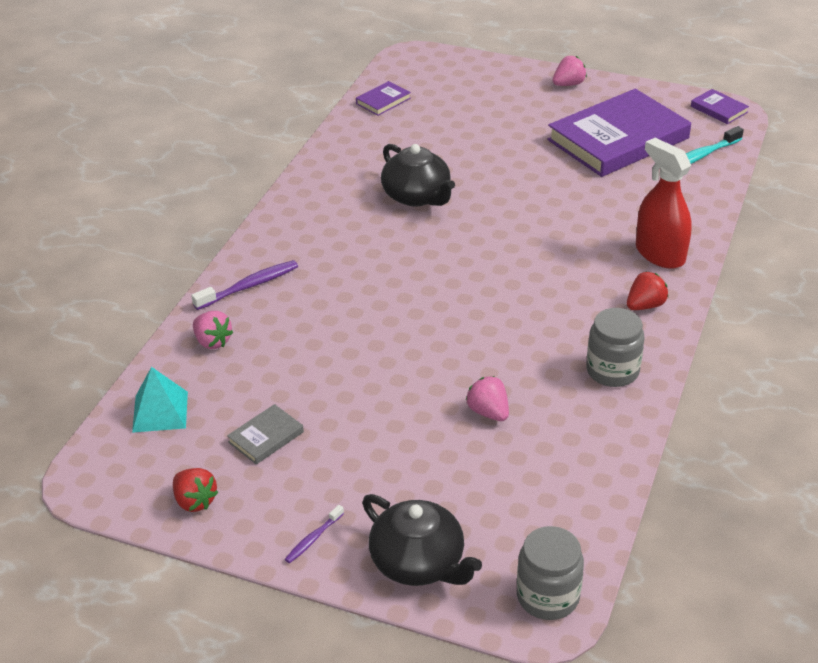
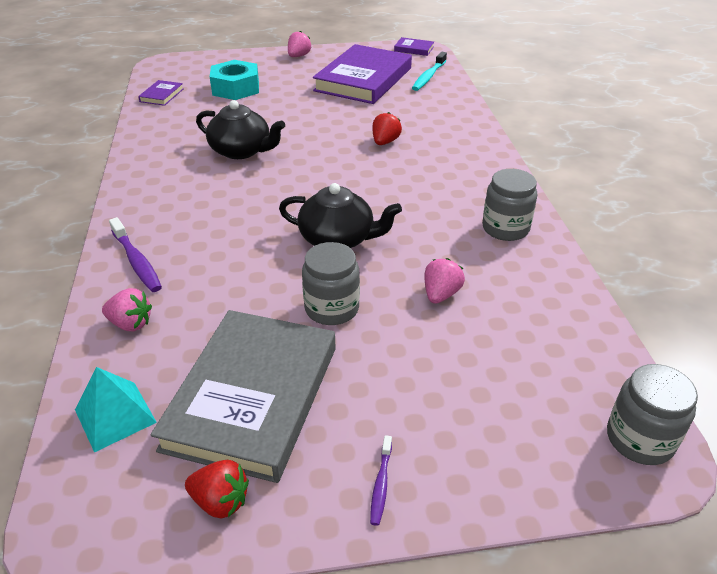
camera: 30 degrees left, 0 degrees up
(249, 286) = (137, 261): purple toothbrush -> purple toothbrush turned 120 degrees clockwise
(266, 437) = (252, 397): grey book -> grey book, size x2.44
(381, 389) = (332, 308): none -> grey jar
(419, 562) = (502, 460): black teapot -> black teapot (338, 239)
(465, 113) = (236, 88): none -> turquoise nut
(488, 412) = (441, 294): pink strawberry -> pink strawberry turned 90 degrees clockwise
(645, 305) = (483, 176): red strawberry -> red strawberry (385, 142)
(660, 254) = (460, 140): red spray bottle -> none

